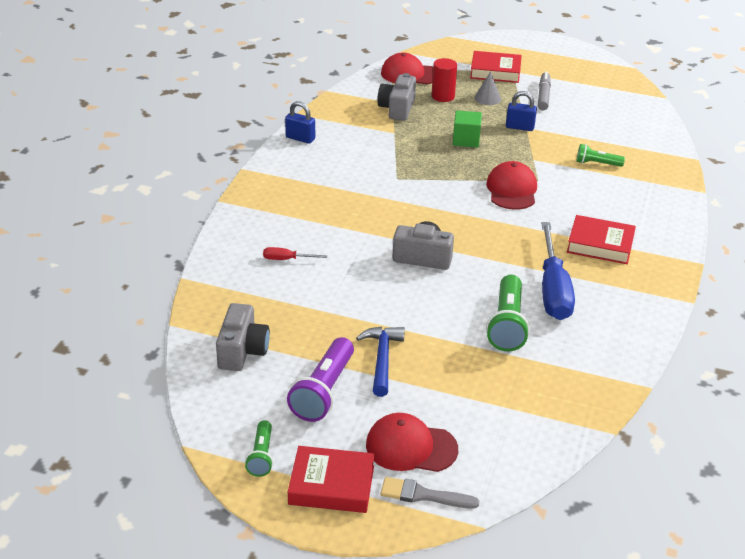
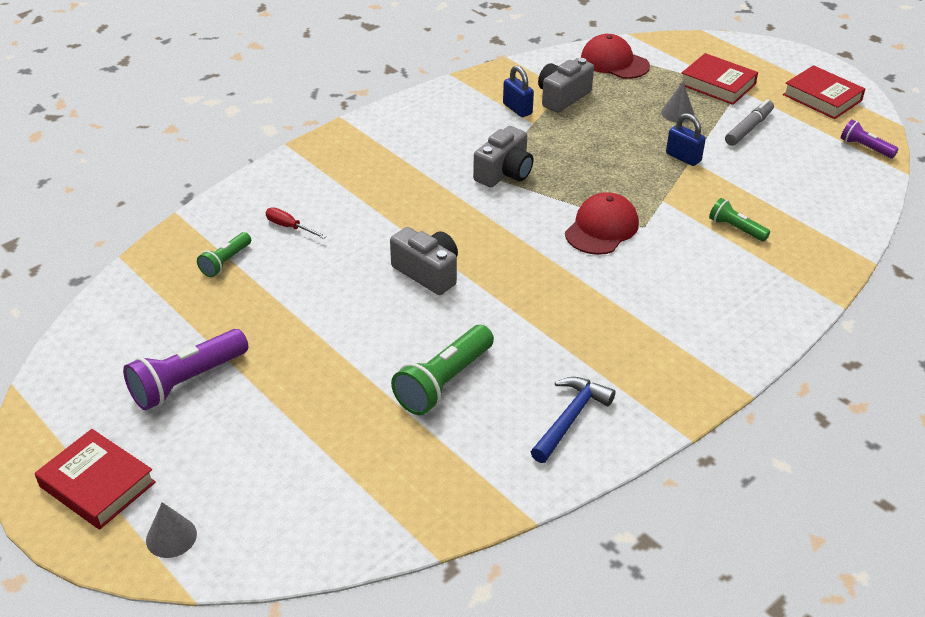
camera: 30 degrees right, 5 degrees up
(242, 351) = (155, 308): grey camera -> grey camera (504, 173)
(261, 456) = (65, 425): green flashlight -> green flashlight (225, 262)
(300, 138) = (428, 101): blue padlock -> blue padlock (517, 109)
(382, 359) = (276, 369): blue hammer -> blue hammer (570, 418)
(411, 447) = (210, 478): red cap -> none
(423, 495) = (171, 537): grey brush -> grey cone
(443, 96) = (627, 97): red cylinder -> none
(466, 140) = (605, 154): green cube -> none
(553, 290) = (535, 361): blue screwdriver -> none
(600, 245) = (644, 327): red book -> red book (822, 98)
(626, 88) = (865, 148): none -> purple flashlight

